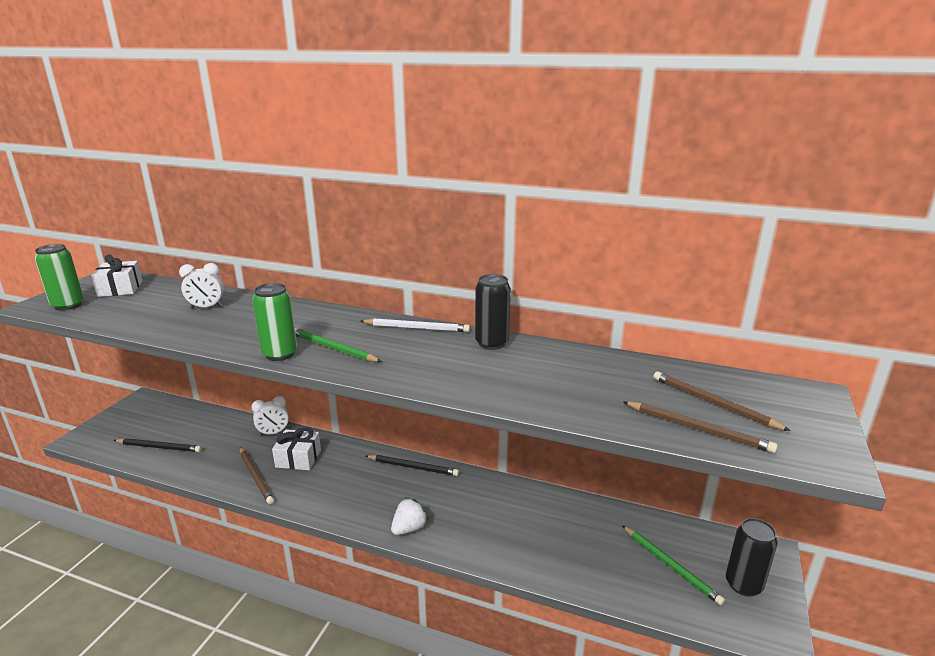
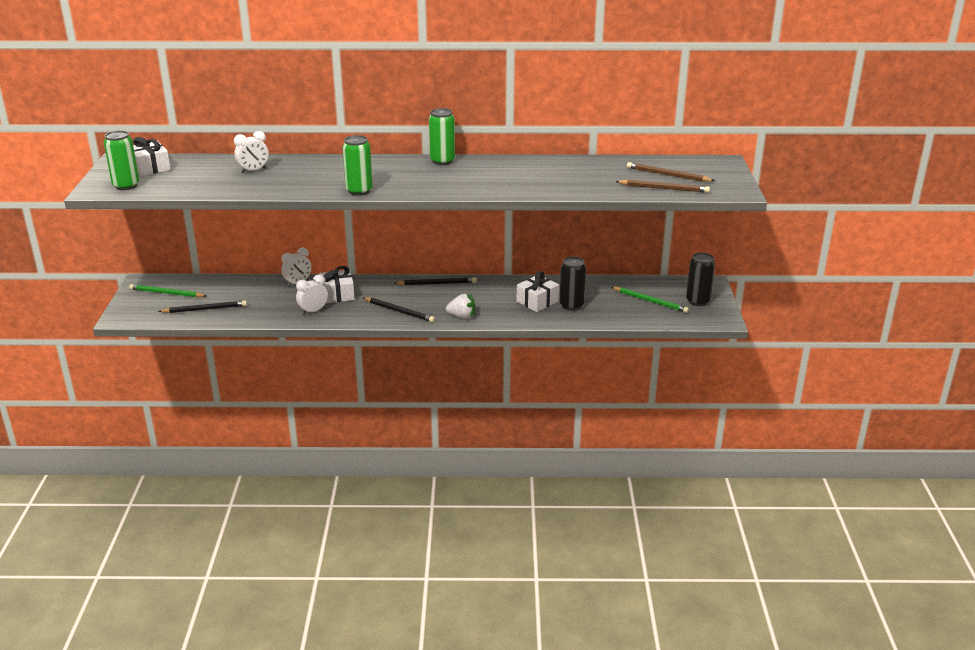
camera: 20 degrees left, 5 degrees up
(256, 476) = (313, 311): brown pencil -> white clock
(333, 348) = (394, 182): green pencil -> green pencil (166, 293)
(344, 500) = (399, 311): none -> black pencil
(409, 528) = (462, 316): white strawberry -> white strawberry turned 75 degrees clockwise
(417, 328) = (442, 161): white pencil -> green can
(492, 343) = (506, 163): black can -> black can (571, 305)
(515, 526) = (537, 301): none -> white gift

